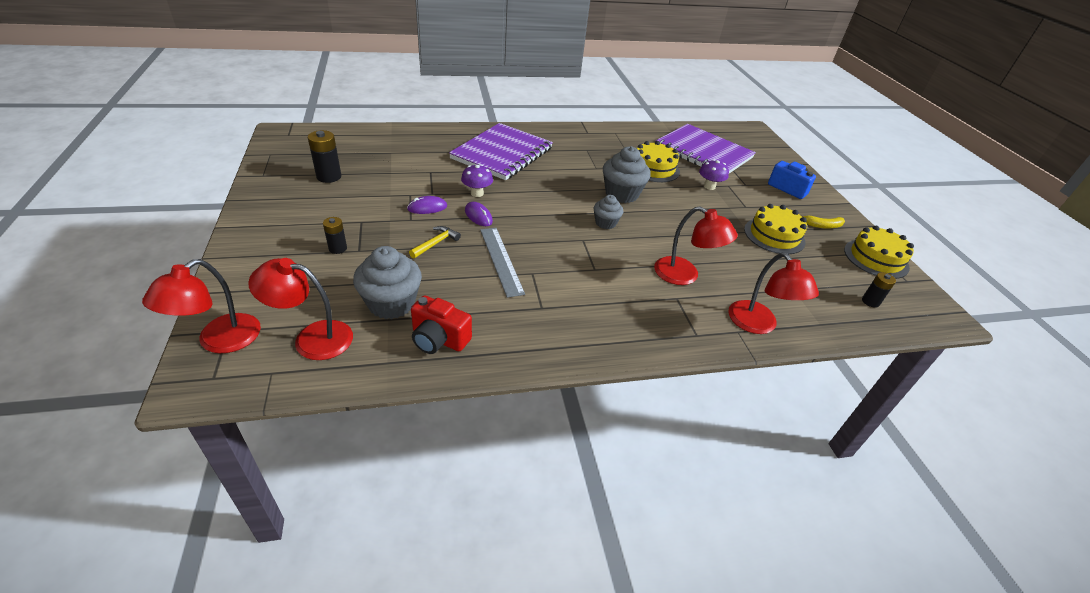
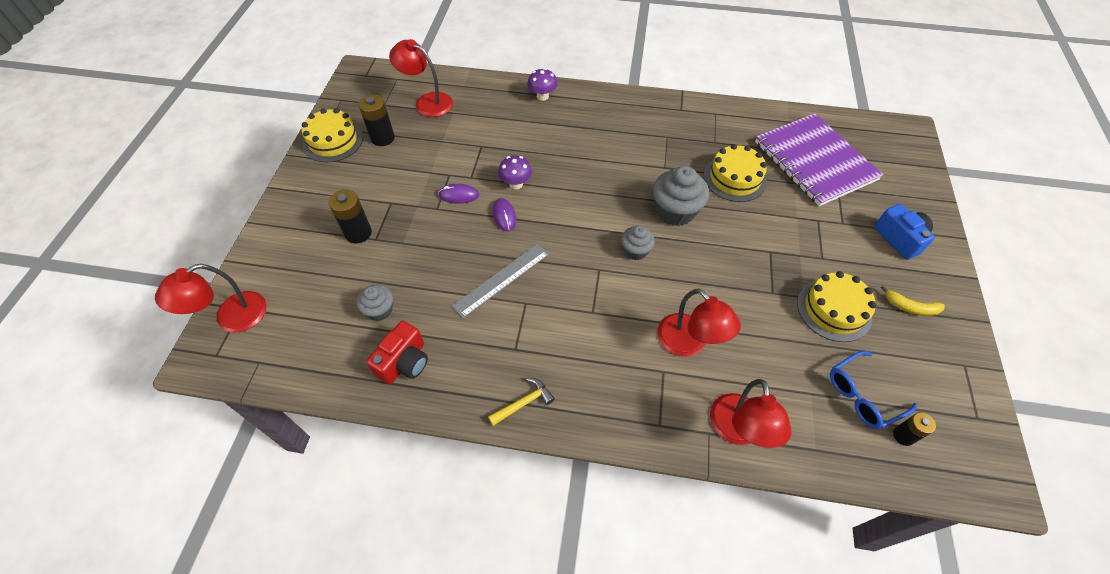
camera: 25 degrees right, 15 degrees up
(312, 338) = (301, 333): red lamp -> red lamp (427, 102)
(338, 248) = (358, 233): black battery -> black battery, size x1.59
(391, 303) = (379, 310): grey cupcake -> grey cupcake, size x0.58
(436, 243) = (448, 244): yellow hammer -> yellow hammer (524, 403)
(439, 339) = (404, 362): red camera -> red camera turned 105 degrees counterclockwise
(501, 260) = (502, 279): grey ruler -> grey ruler turned 45 degrees clockwise
(502, 153) = (567, 130): purple notebook -> none
(709, 186) = (791, 218): purple mushroom -> purple mushroom (542, 96)
(828, 283) = (862, 395): none -> blue glasses
(876, 258) = (955, 374): yellow cake -> yellow cake (333, 141)

